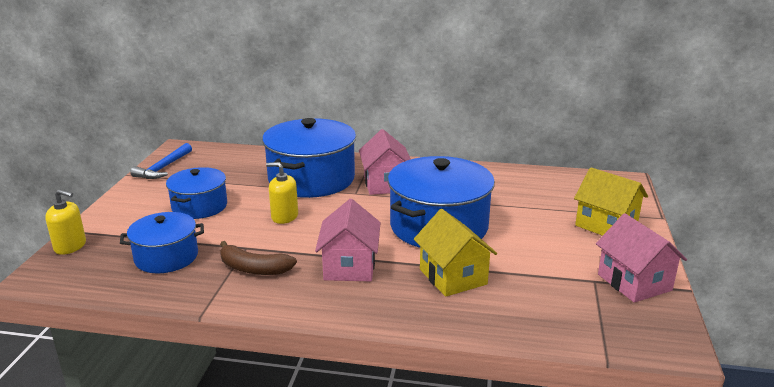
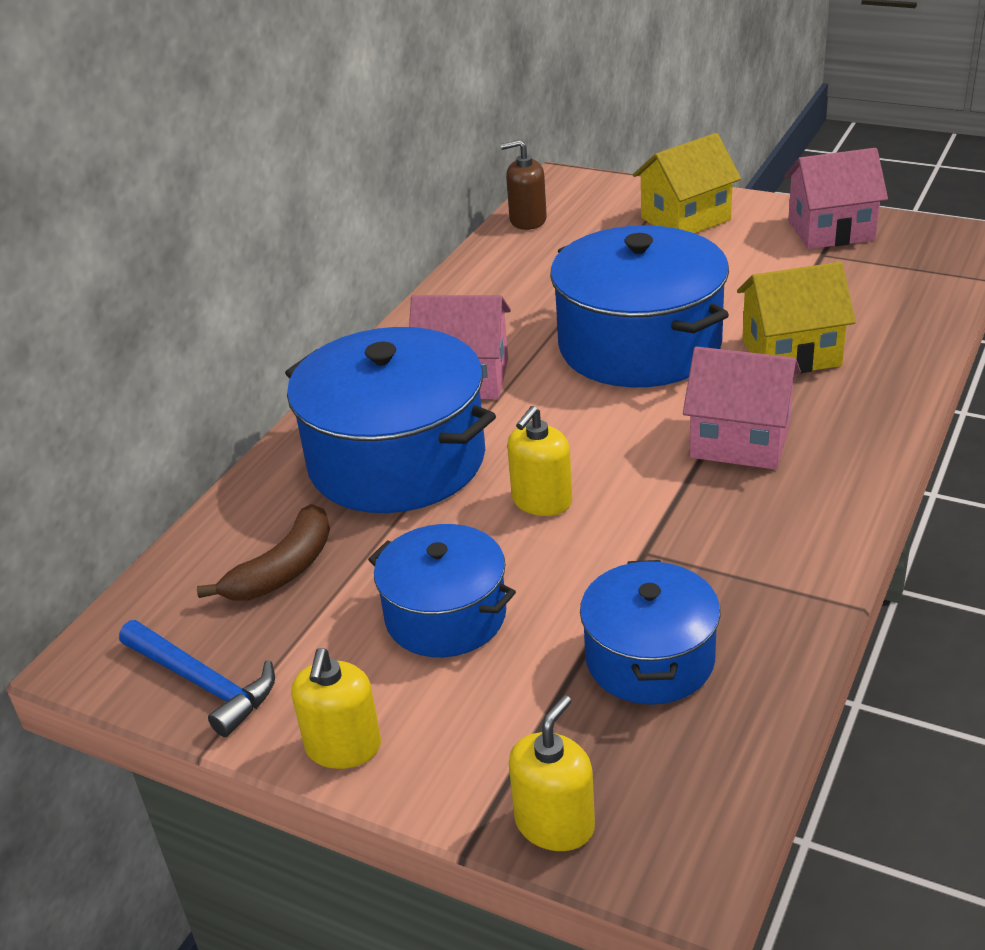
camera: 70 degrees left, 10 degrees up
(124, 198) = (343, 747): none -> yellow soap dispenser
(253, 268) = (722, 544): brown banana -> brown banana (283, 570)
(563, 177) = (528, 220): none -> brown soap dispenser

